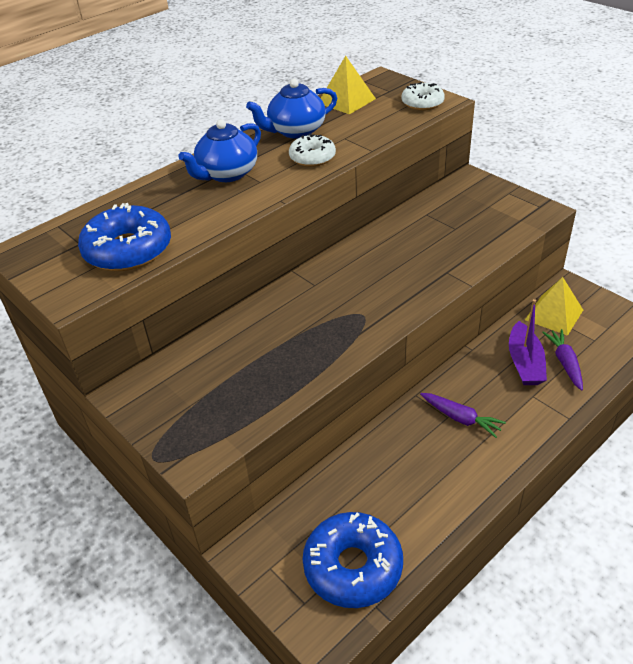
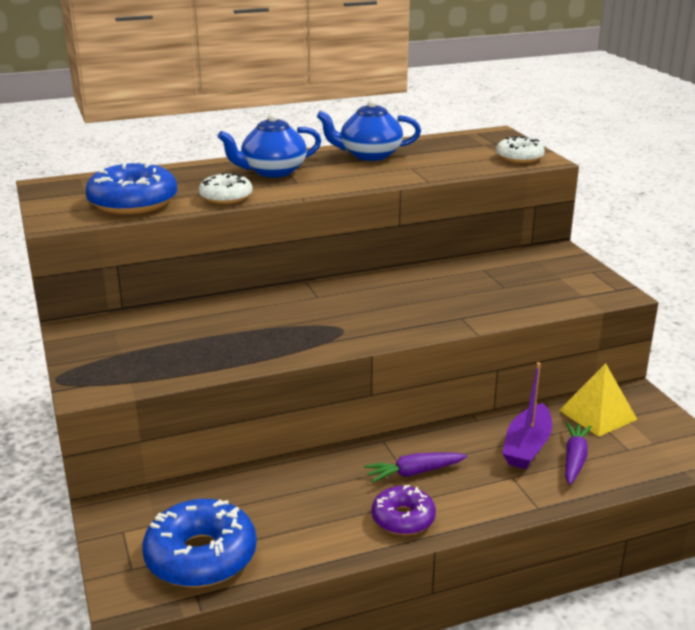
camera: 20 degrees right, 15 degrees down
(312, 157) = (364, 175): white donut -> white donut (226, 197)
(346, 101) = (443, 143): yellow pyramid -> none
(460, 418) = (414, 473): purple carrot -> purple carrot turned 105 degrees clockwise
(481, 466) = (403, 518): none -> purple donut

